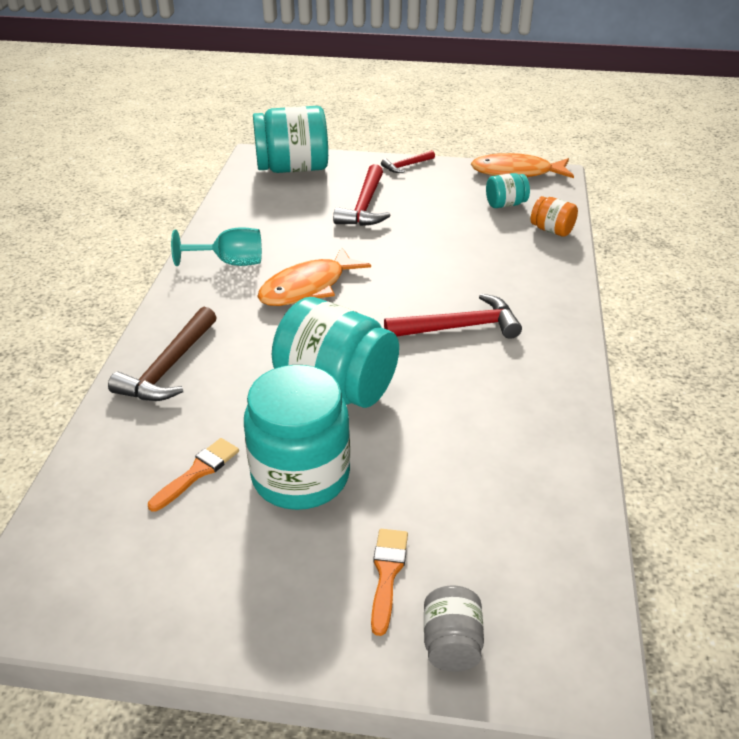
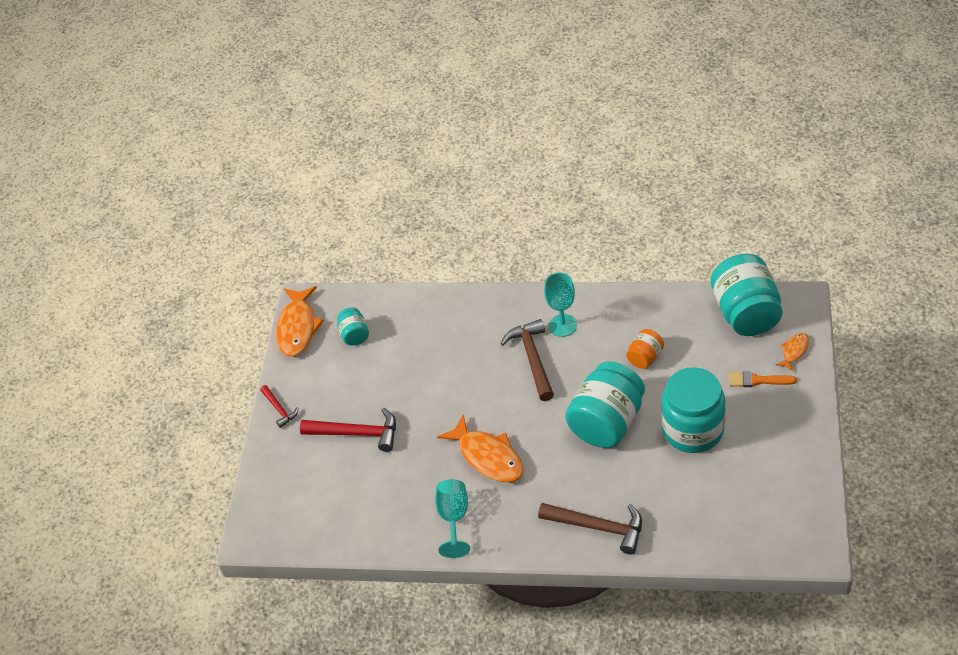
camera: 85 degrees left, 10 degrees up
(197, 472) = (699, 484): orange brush -> none
(293, 168) = (280, 500): turquoise jar -> turquoise jar (746, 313)
(451, 644) = (794, 351): grey jar -> orange fish
(459, 327) = (533, 359): red hammer -> brown hammer
(519, 356) = (563, 325): none -> turquoise goblet
(552, 230) = (397, 305): orange jar -> orange jar (645, 357)

